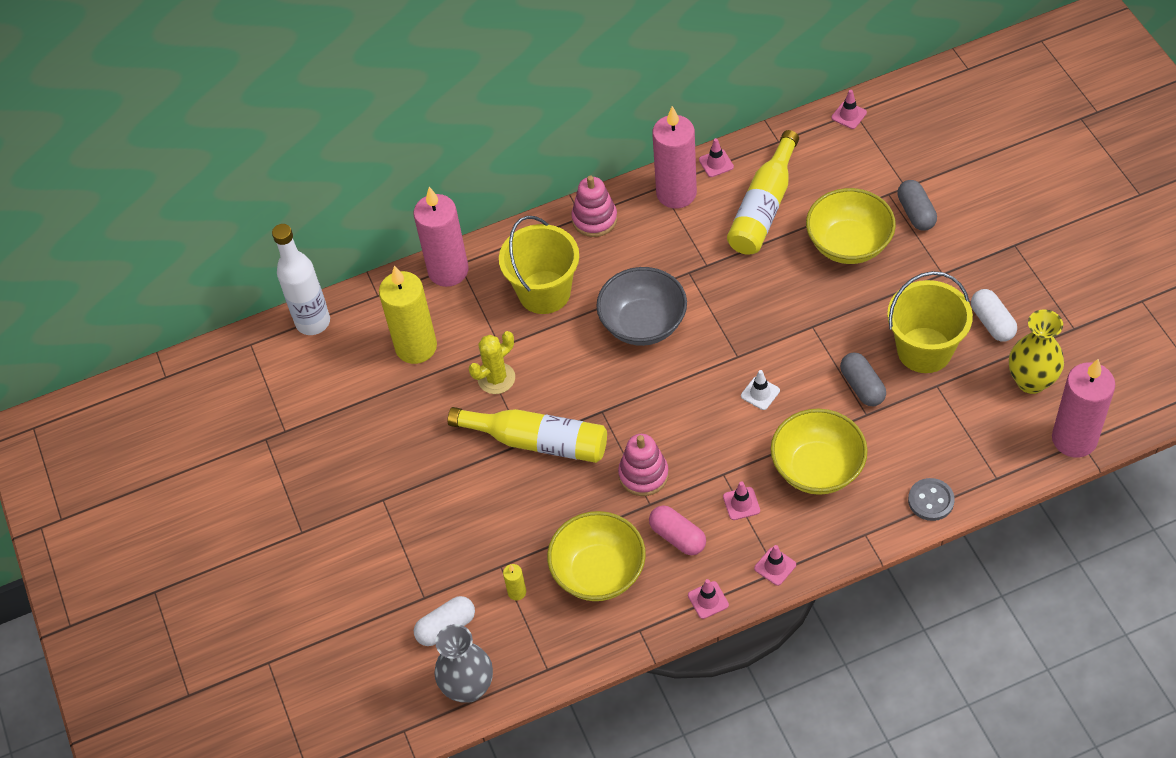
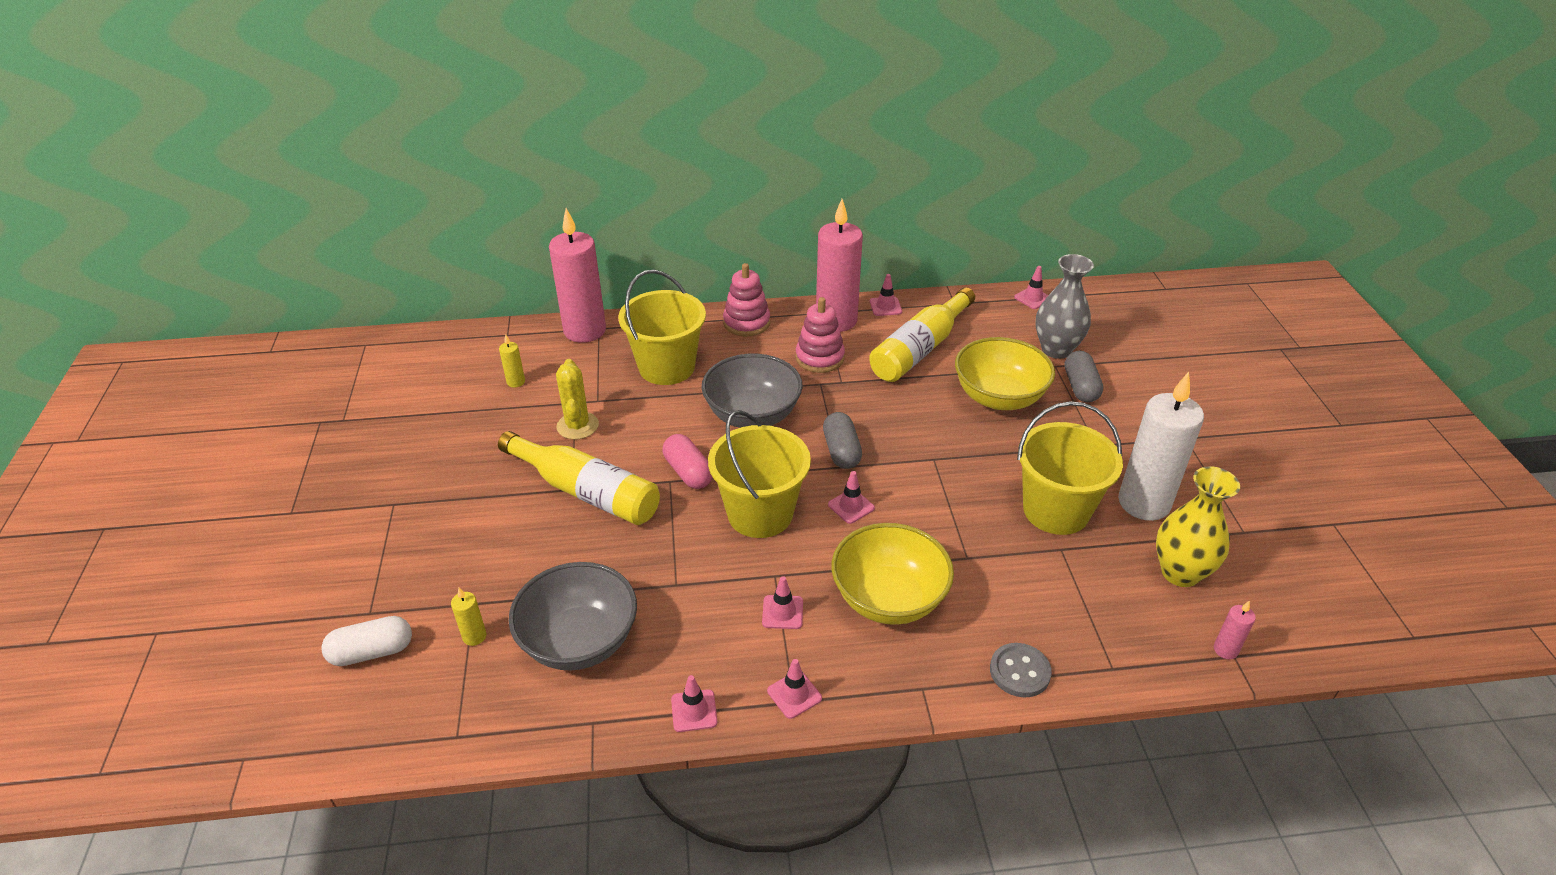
camera: 10 degrees right, 15 degrees down
(313, 322) = (433, 341): white bottle -> none
(416, 347) = (516, 382): yellow candle -> yellow candle, size x0.41
(468, 687) = (351, 730): grey vase -> grey vase (1056, 349)
(496, 378) = (577, 426): yellow cactus -> yellow cactus turned 75 degrees counterclockwise
(598, 572) = (579, 641): yellow bowl -> grey bowl
(643, 474) = (684, 552): pink stacking toy -> pink stacking toy (819, 358)
(677, 537) = (691, 628): pink capsule -> pink capsule (688, 472)
(689, 421) = (760, 514): none -> yellow bucket
(760, 393) = (851, 506): white traffic cone -> pink traffic cone
(862, 386) = (971, 528): grey capsule -> grey capsule (841, 451)
(992, 323) = (1144, 503): white capsule -> white candle
(1074, 439) = (1225, 650): pink candle -> pink candle, size x0.41

